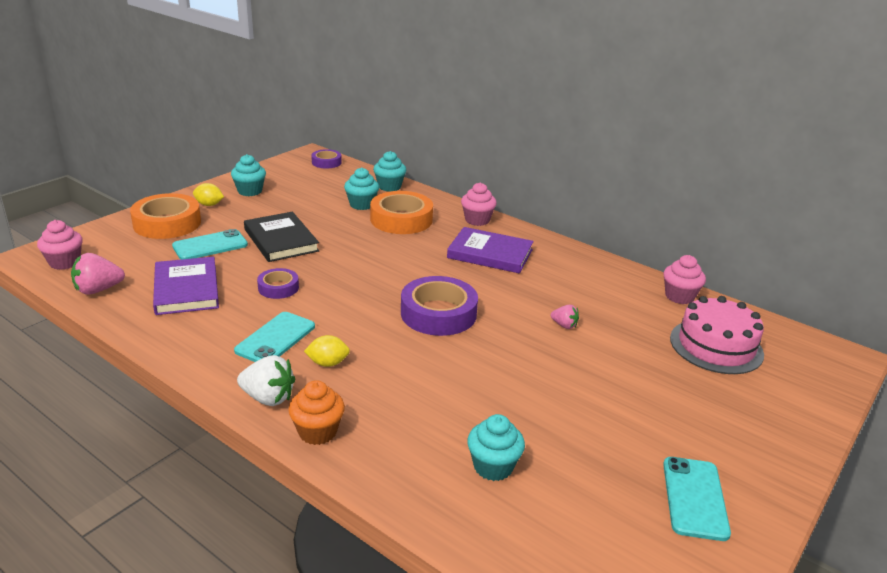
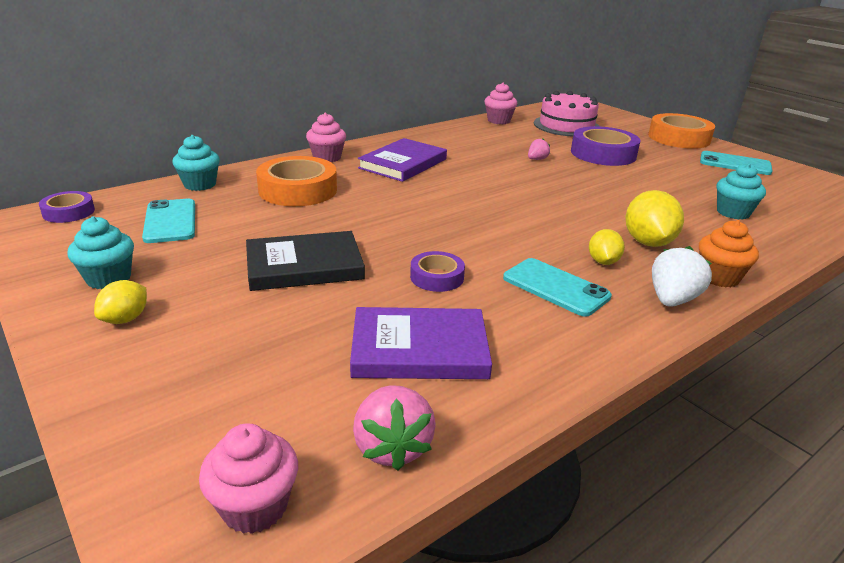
camera: 75 degrees left, 0 degrees up
(167, 223) = (166, 366): orange tape -> orange tape (678, 138)
(210, 246) = (286, 323): turquoise phone -> turquoise phone (170, 221)
(361, 204) = (238, 205): turquoise cupcake -> none
(378, 392) = (648, 242): none -> yellow lemon
(438, 313) = (512, 200): purple tape -> purple tape (603, 154)

